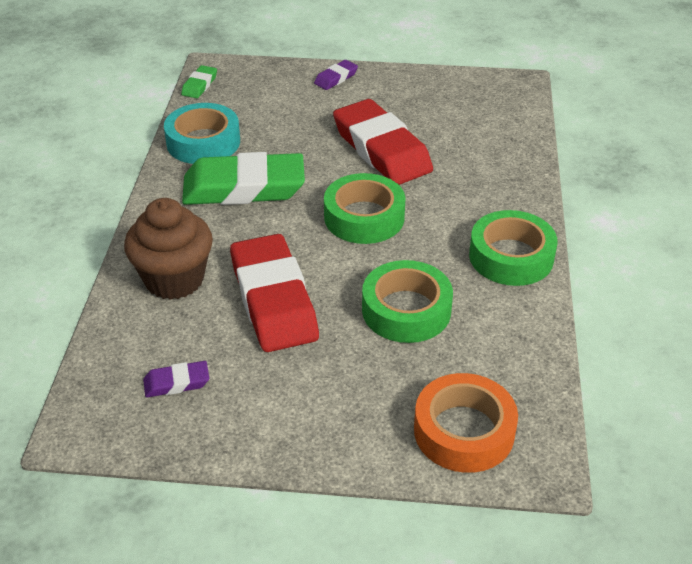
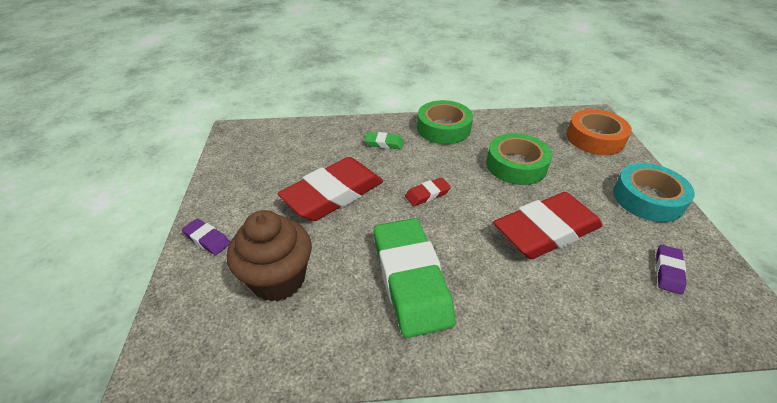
camera: 100 degrees left, 0 degrees up
(174, 279) = (562, 304): brown cupcake -> brown cupcake (278, 279)
(176, 383) = (668, 271): purple eraser -> purple eraser turned 45 degrees clockwise
(199, 85) = (201, 376): green eraser -> green eraser (384, 143)
(203, 142) = (335, 337): turquoise tape -> turquoise tape (648, 199)
(364, 217) = (427, 194): green tape -> red eraser

